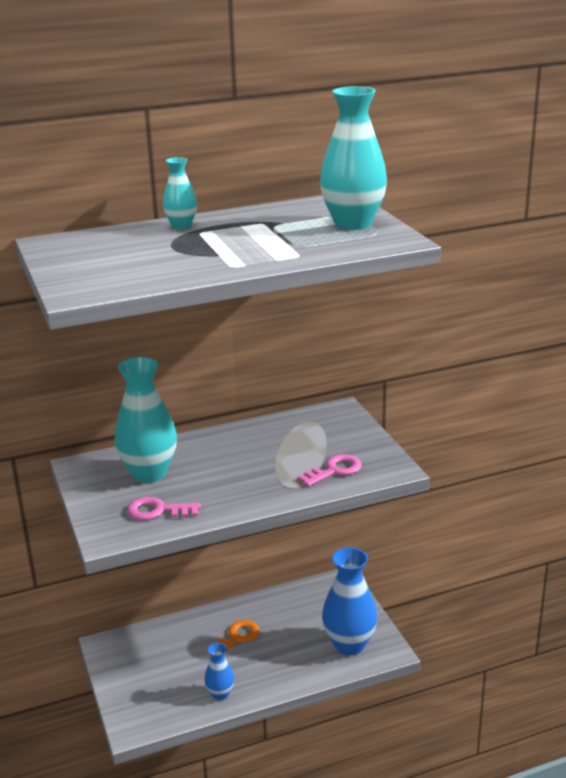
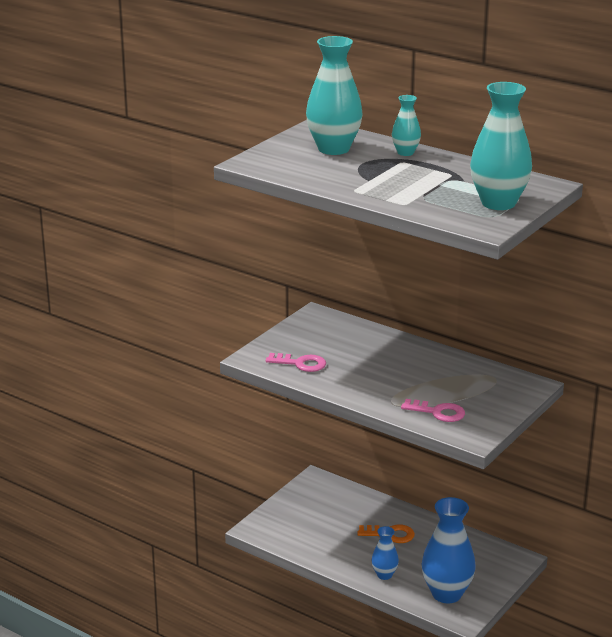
camera: 55 degrees right, 0 degrees up
(149, 473) = (340, 342): turquoise vase -> turquoise vase (333, 149)
(158, 511) = (300, 363): pink key -> pink key turned 135 degrees clockwise
(220, 694) = (325, 553): blue vase -> blue vase (384, 575)

